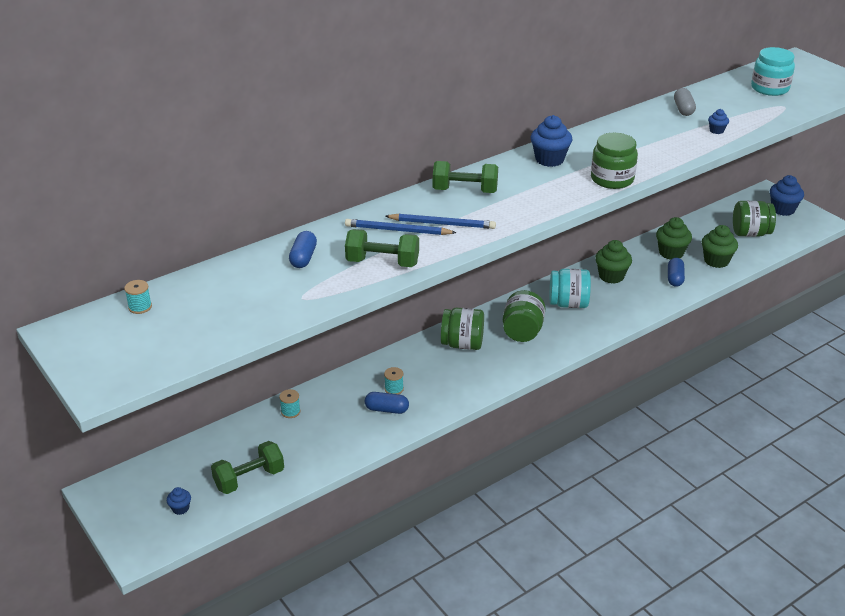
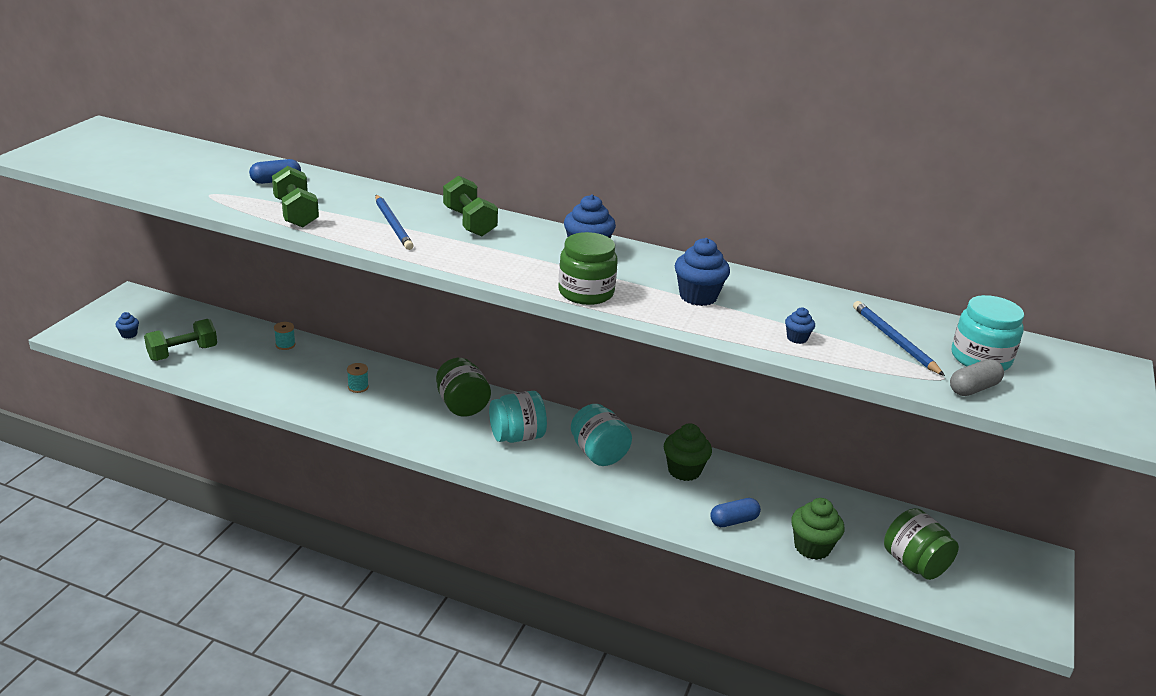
camera: 55 degrees right, 5 degrees down
(140, 307) = (152, 143): turquoise spool -> none
(249, 479) = (183, 353): green dumbbell -> green dumbbell turned 60 degrees counterclockwise
(386, 409) = (324, 392): blue capsule -> none
(397, 230) = (360, 208): blue pencil -> blue pencil (894, 340)
(522, 332) = (517, 436): green jar -> turquoise jar
(671, 253) = (785, 505): green cupcake -> none
(683, 109) = (822, 307): grey capsule -> grey capsule (973, 388)
(783, 209) = (1014, 583): blue cupcake -> blue cupcake (698, 296)

